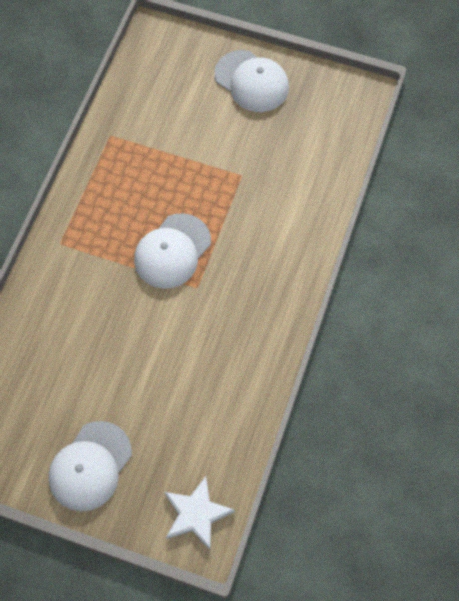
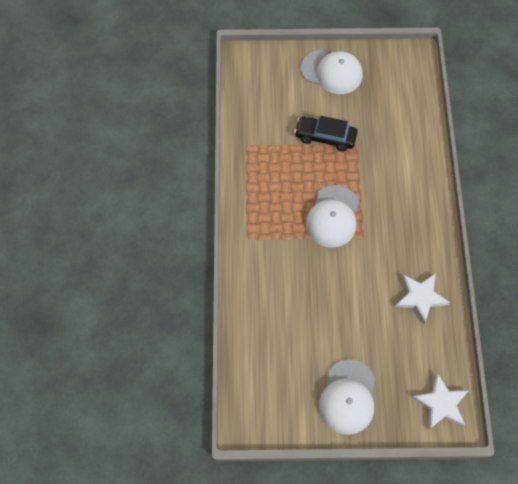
camera: 20 degrees left, 0 degrees up
(207, 155) = (325, 137): none -> black car
(231, 381) = (420, 297): none -> white star

